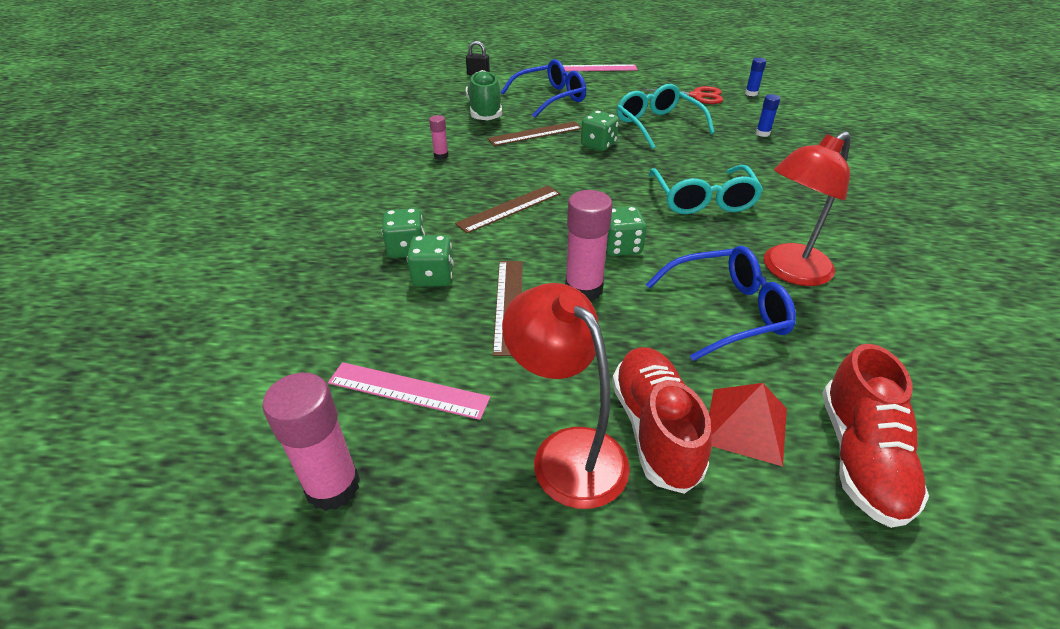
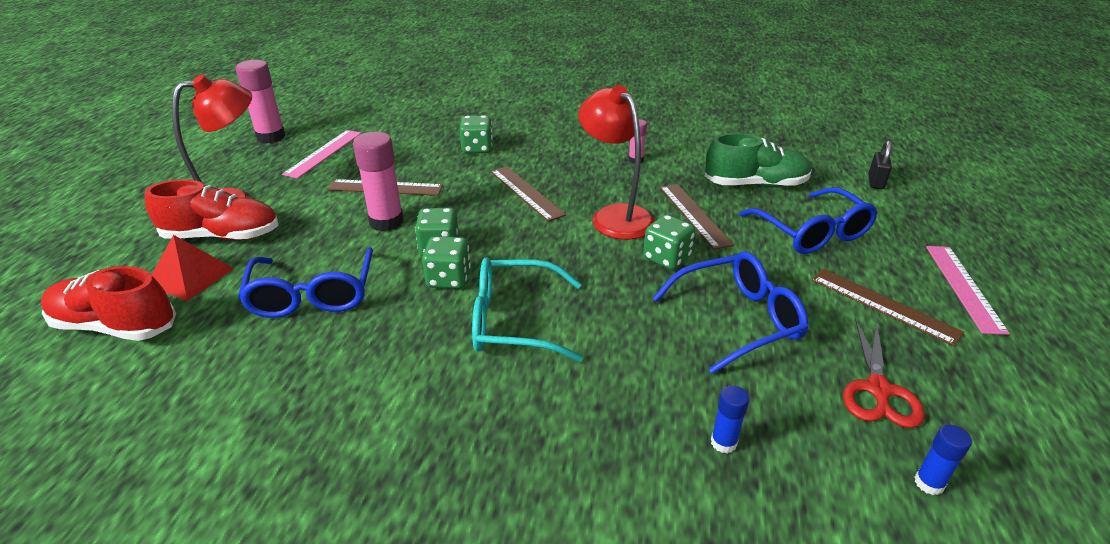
camera: 95 degrees right, 5 degrees down
(433, 277) = (435, 159): green dice -> green dice (448, 279)
(623, 87) = (884, 305): none -> brown ruler
(657, 125) = (738, 319): turquoise glasses -> blue glasses
(788, 271) = (347, 356): red lamp -> red lamp (615, 216)

